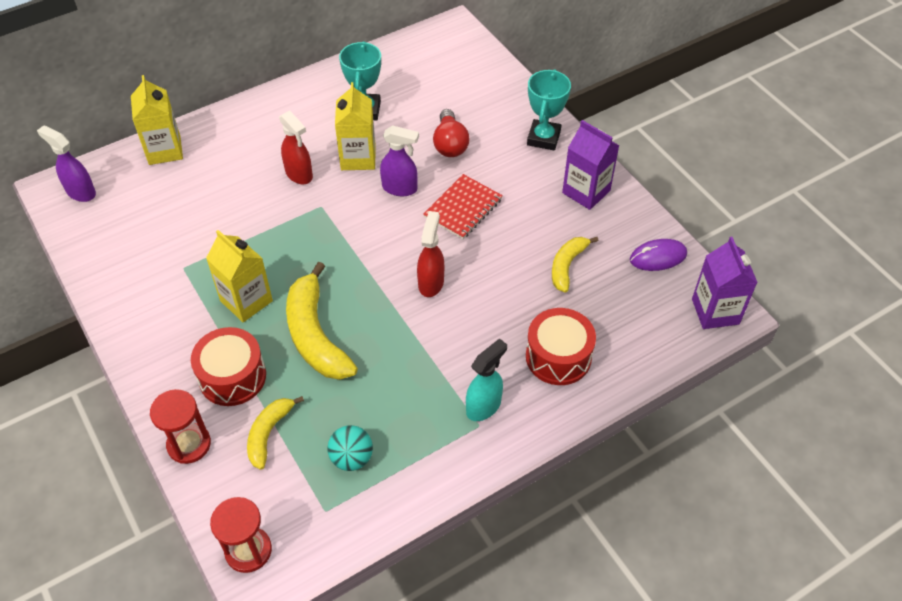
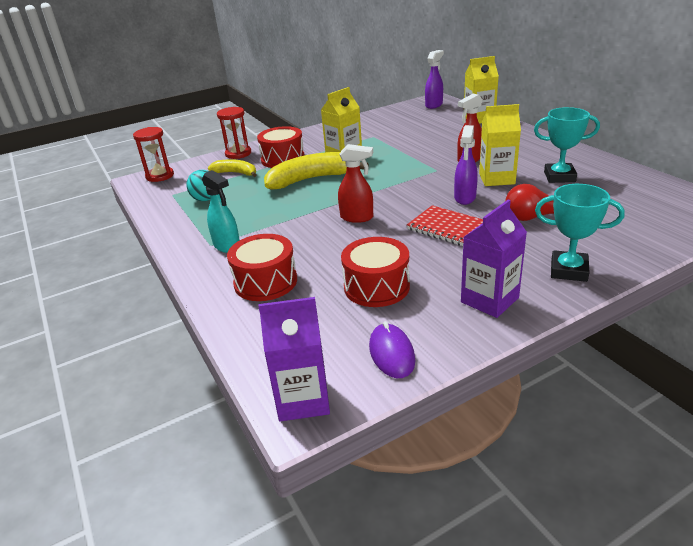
camera: 95 degrees right, 20 degrees down
(567, 266) = (376, 287): yellow banana -> red drum

